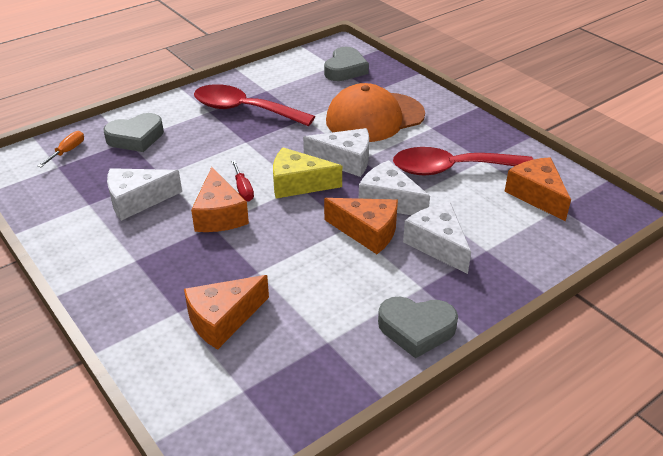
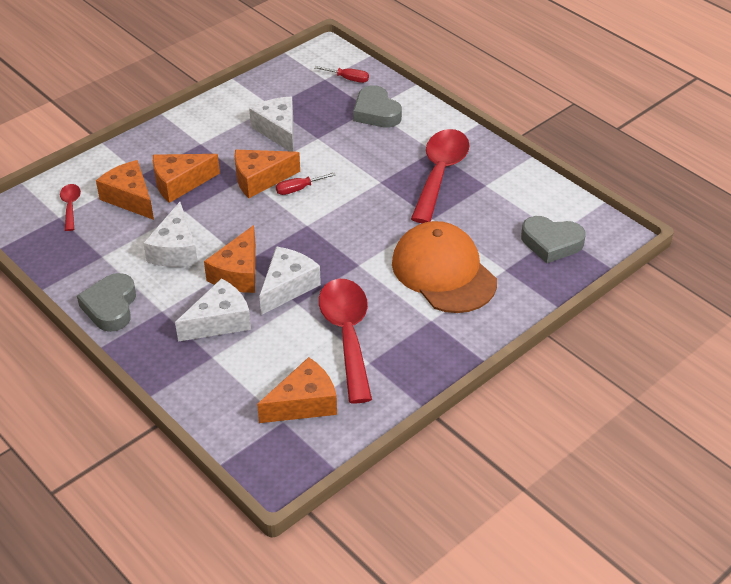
camera: 85 degrees right, 5 degrees up
(67, 151) = (348, 79): orange screwdriver -> red screwdriver
(207, 276) = (180, 183): none -> orange cheese
(223, 379) = (70, 206): none -> red spoon
(298, 184) = (310, 223): yellow cheese -> none
(345, 161) = (353, 253): white cheese -> white cheese (175, 250)

